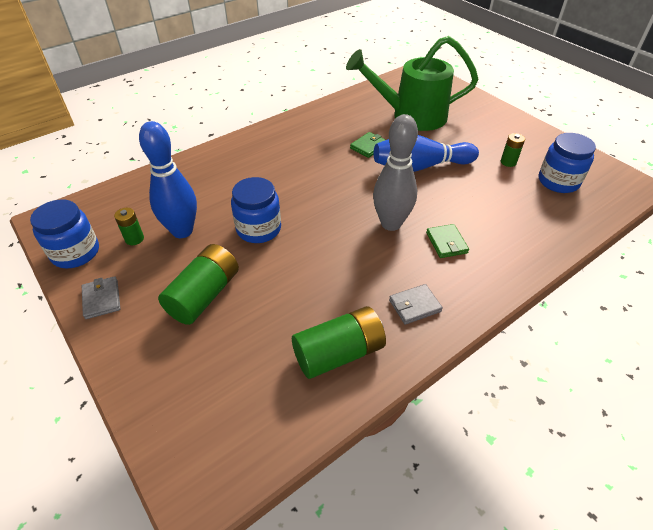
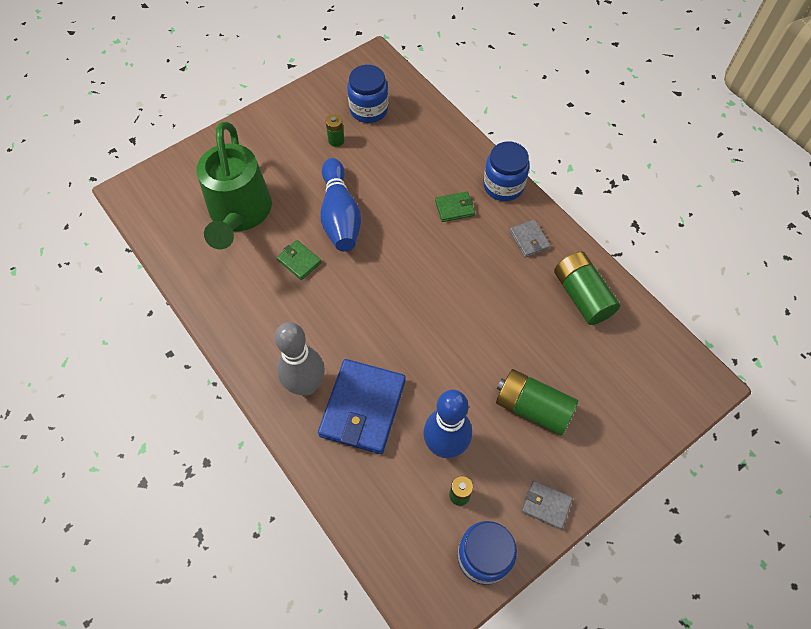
camera: 90 degrees left, 15 degrees up
(102, 299) = (546, 505): grey wallet -> grey wallet turned 45 degrees clockwise
(228, 183) = (363, 408): none -> blue wallet
(259, 229) = (440, 367): blue jar -> blue jar (503, 186)
(391, 223) = (430, 249): grey bowling pin -> grey bowling pin (306, 385)

